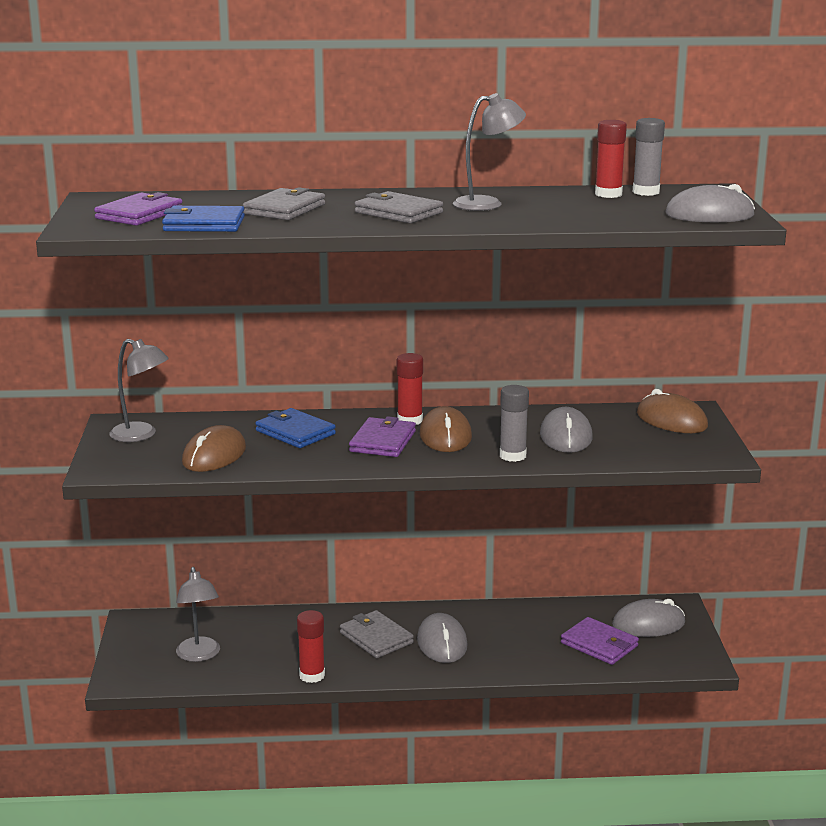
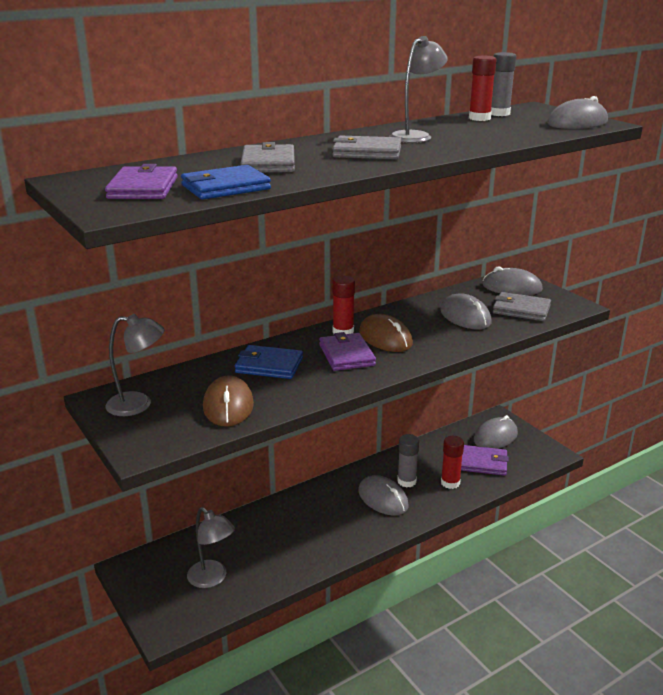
camera: 30 degrees left, 5 degrees up
(312, 675) = (317, 562): red glue stick -> red glue stick (450, 483)
(376, 638) = (333, 511): grey wallet -> grey wallet (521, 310)
(512, 456) = (452, 341): grey glue stick -> grey glue stick (406, 481)
(671, 420) = (512, 287): brown mouse -> grey mouse

